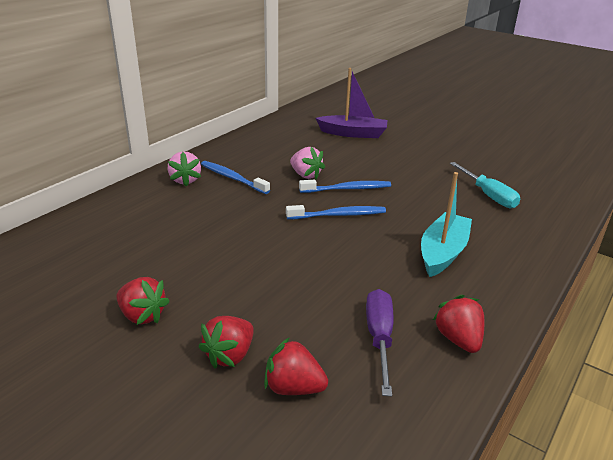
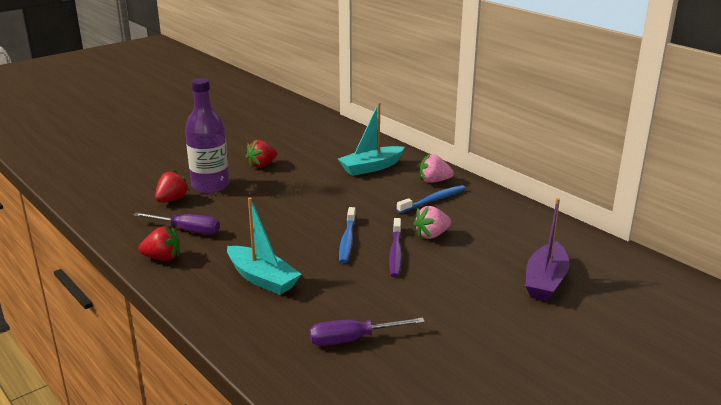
camera: 105 degrees right, 5 degrees down
(149, 220) = (371, 167): none -> turquoise boat
(230, 355) = (210, 185): red strawberry -> purple bottle
(347, 189) = (396, 252): blue toothbrush -> purple toothbrush
(488, 195) = (353, 340): turquoise screwdriver -> purple screwdriver

